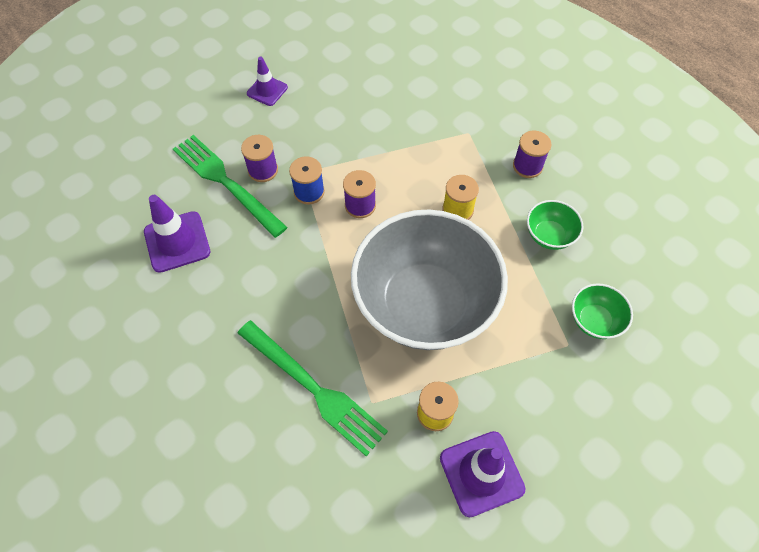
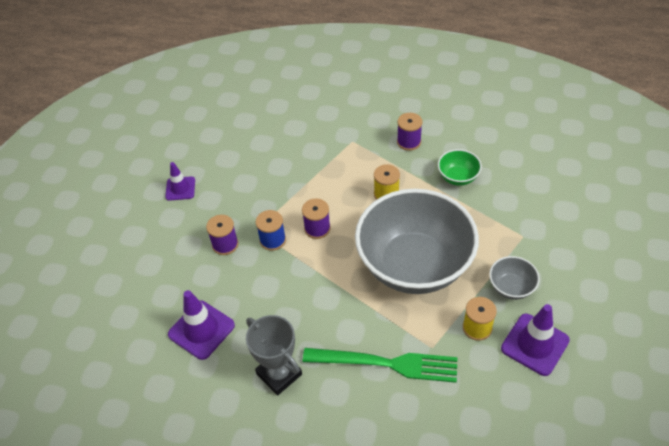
camera: 30 degrees left, 10 degrees down
(209, 331) = (279, 374): none -> grey trophy
(226, 182) = (204, 268): green fork -> none
(507, 393) = (511, 287): none -> grey bowl
(594, 320) = (526, 212): green bowl -> none

